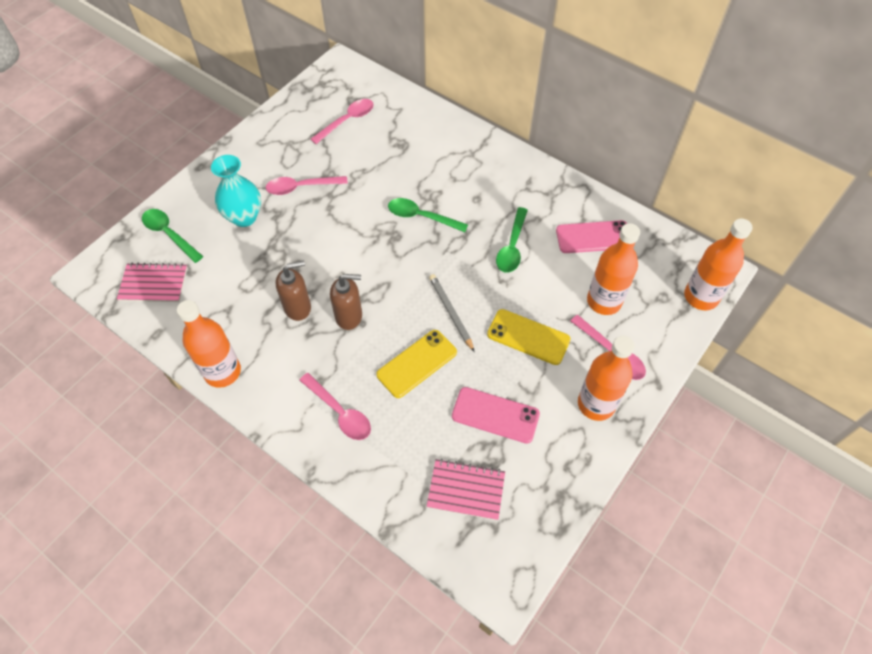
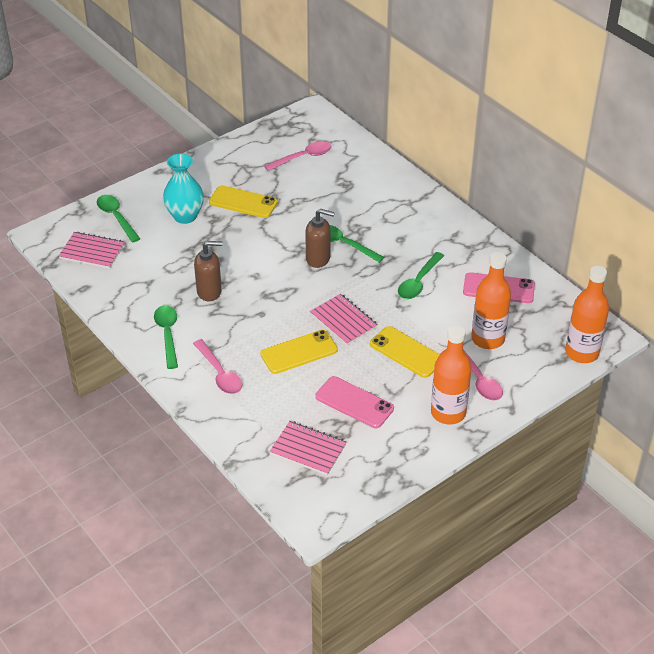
camera: 15 degrees right, 15 degrees down
(222, 372) = (130, 325): orange bottle -> none
(267, 374) = (167, 334): none -> green spoon
(301, 187) = (243, 202): pink spoon -> yellow phone
(349, 316) = (252, 306): brown soap dispenser -> brown soap dispenser (318, 259)
(451, 312) = (343, 321): grey pencil -> pink notebook

